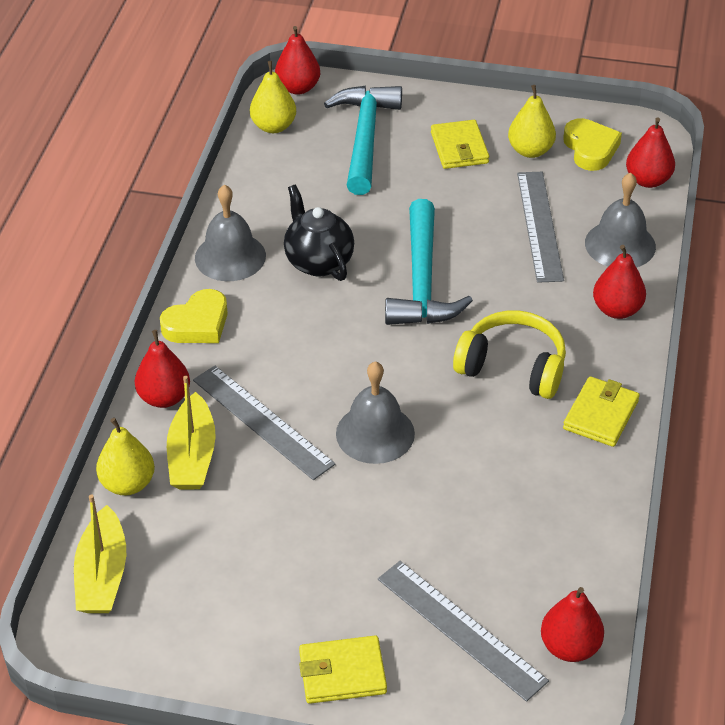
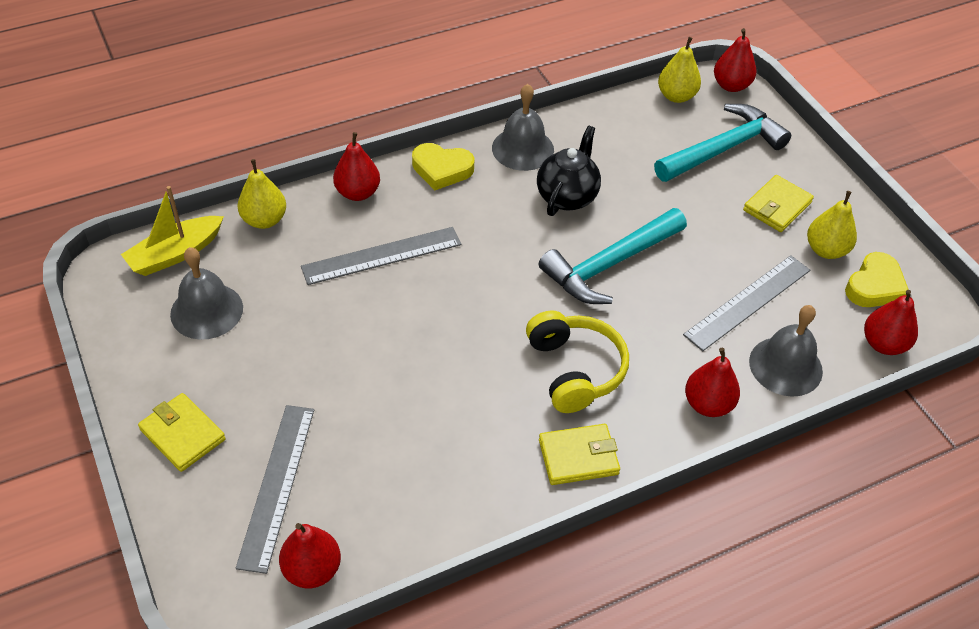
camera: 50 degrees right, 5 degrees up
(192, 455) = (318, 237): yellow boat -> none
(262, 422) = (381, 255): grey ruler -> grey ruler turned 60 degrees clockwise
(375, 433) = (427, 324): grey bell -> grey bell (206, 311)

